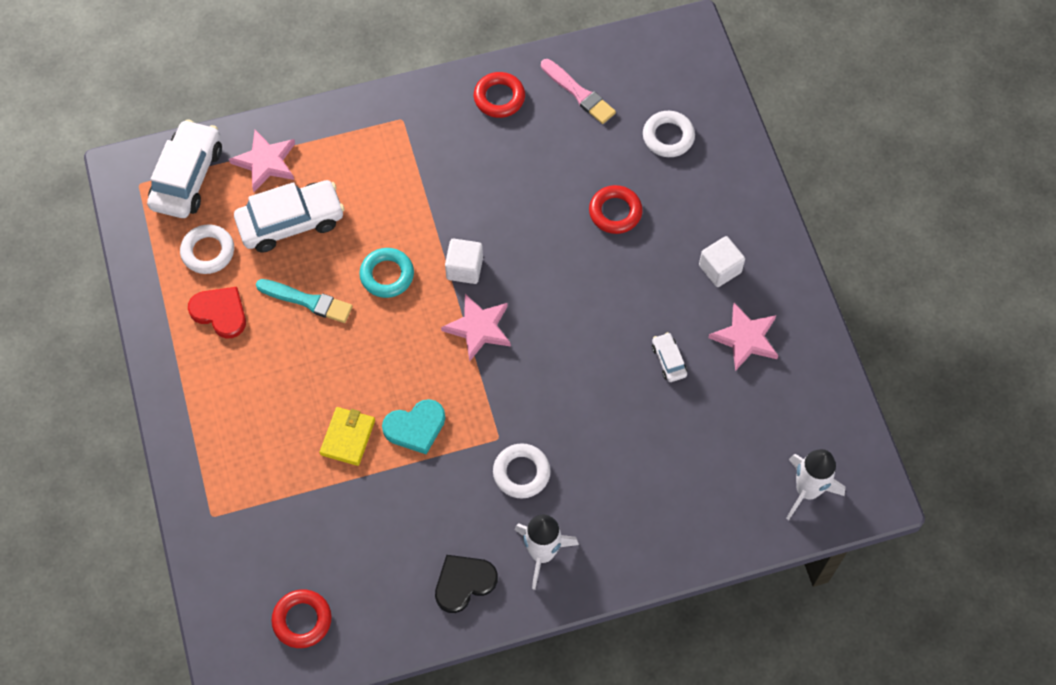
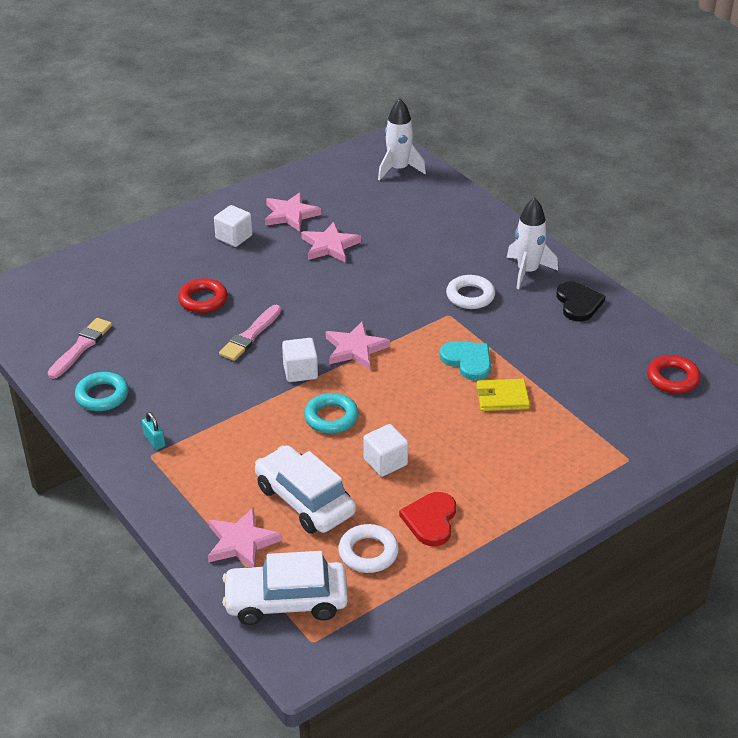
camera: 110 degrees left, 25 degrees down
(307, 301) = (385, 462): turquoise brush -> white cube
(419, 126) = (154, 440): none -> turquoise padlock
(464, 583) = (578, 303): black heart -> black heart turned 135 degrees counterclockwise
(499, 98) = (102, 396): red ring -> turquoise ring
(539, 240) = (250, 335): none -> pink brush
(668, 137) = (112, 287): white ring -> none
(668, 360) = (330, 246): white car -> pink star

